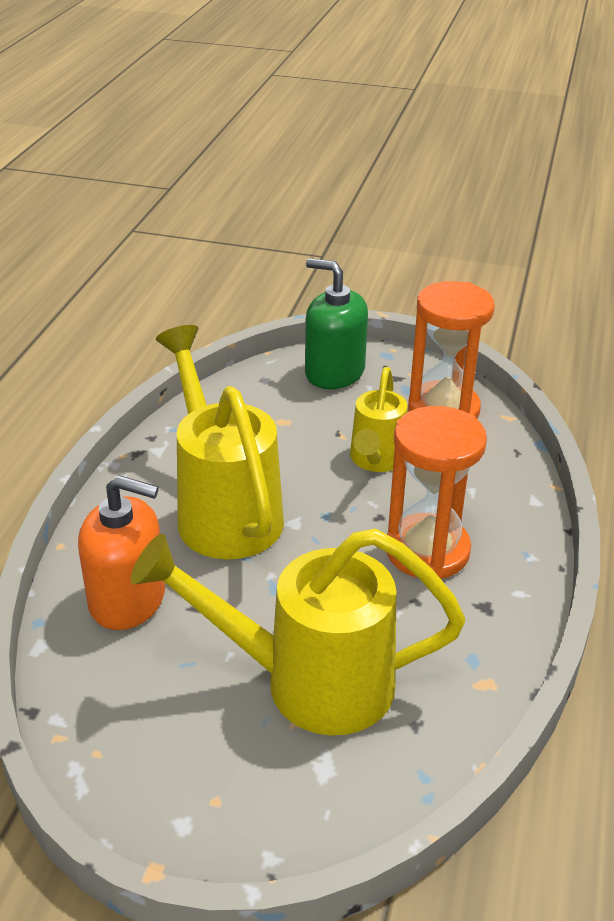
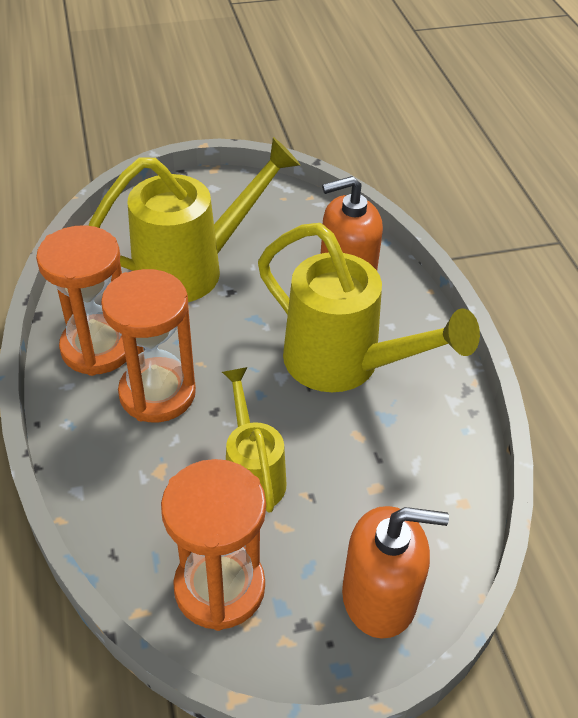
camera: 150 degrees right, 10 degrees up
(334, 372) = (379, 596): green soap dispenser -> orange soap dispenser
(473, 621) = (97, 348): none -> orange hourglass

